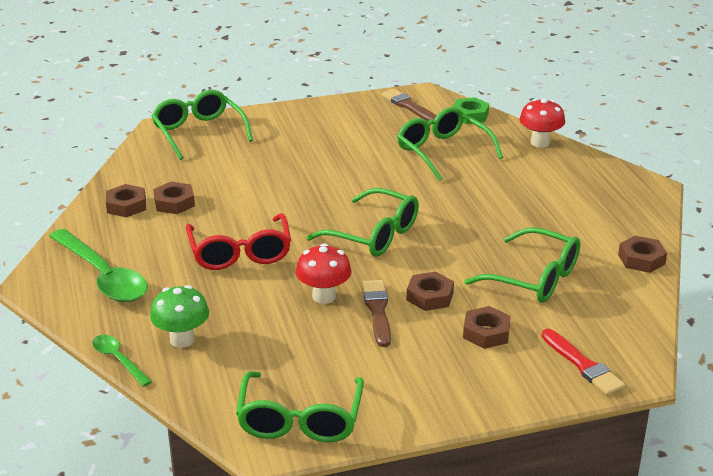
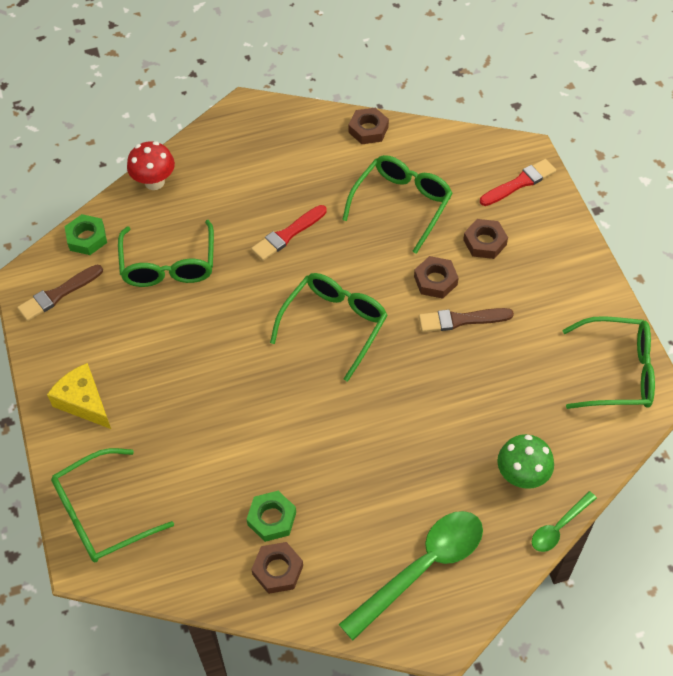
camera: 90 degrees left, 25 degrees up
(174, 203) = (272, 518): brown nut -> green nut
(240, 252) = (371, 441): red glasses -> none
(302, 121) = (84, 402): none -> yellow cheese
(324, 296) = (442, 363): red mushroom -> none
(443, 152) = (169, 264): green glasses -> green glasses turned 60 degrees counterclockwise
(484, 210) = (287, 234): none -> red brush

